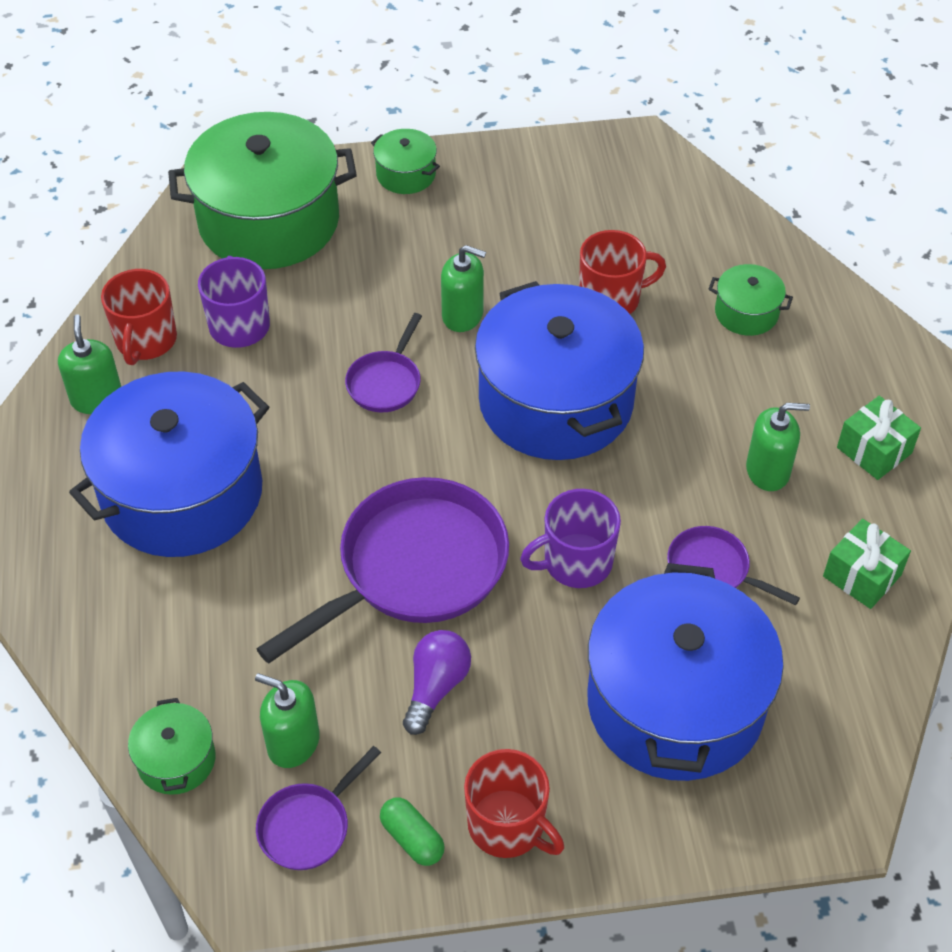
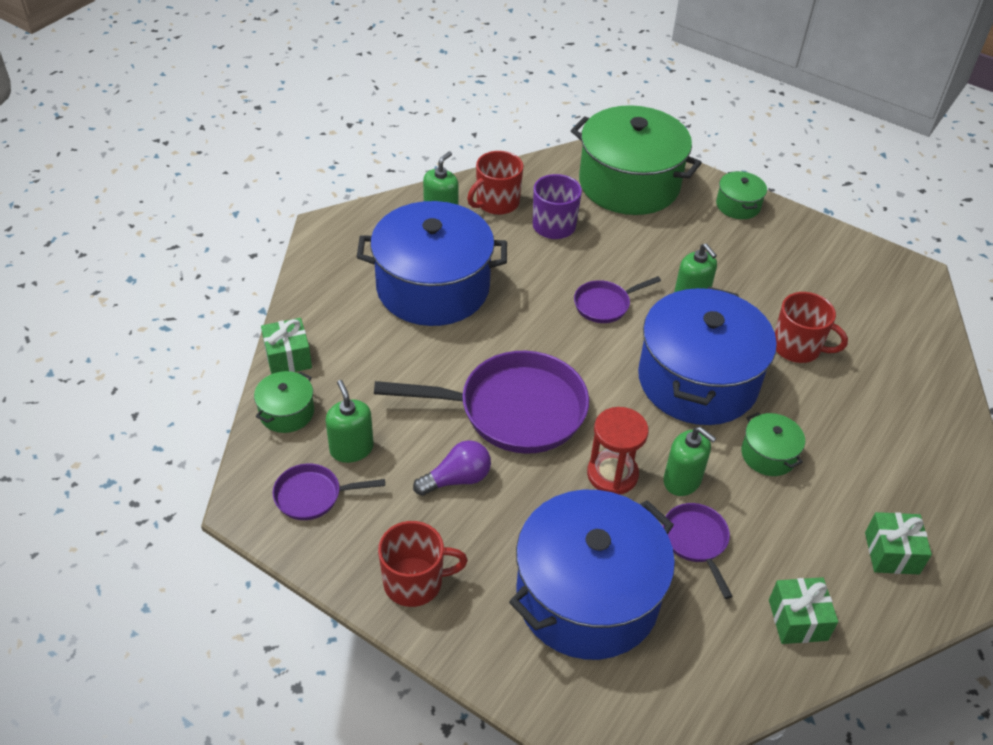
camera: 40 degrees right, 5 degrees down
(106, 697) = (288, 357): none -> green gift
(412, 838) = (357, 546): green capsule -> none
(508, 826) = (415, 582): red mug -> red mug turned 90 degrees counterclockwise
(575, 562) = (612, 474): purple mug -> red hourglass
(746, 313) = (885, 413): green pot -> green pot (768, 454)
(768, 471) = (798, 512): green soap dispenser -> green soap dispenser (682, 480)

